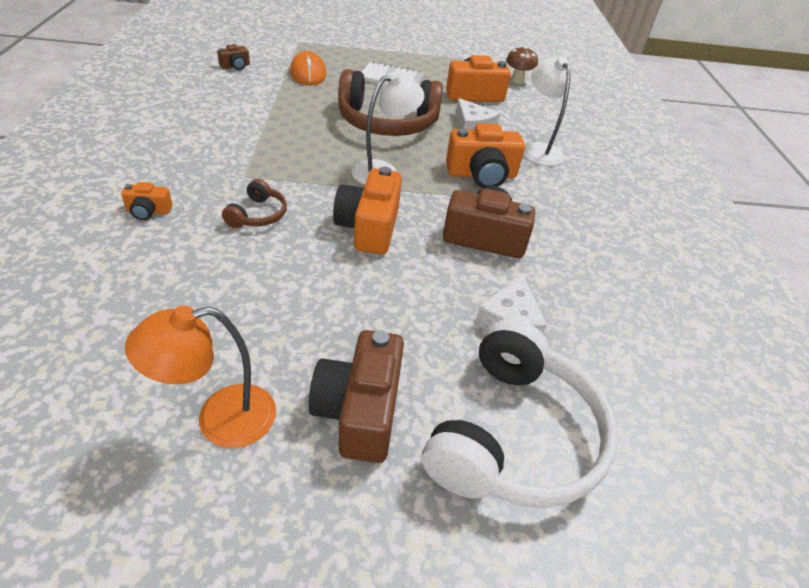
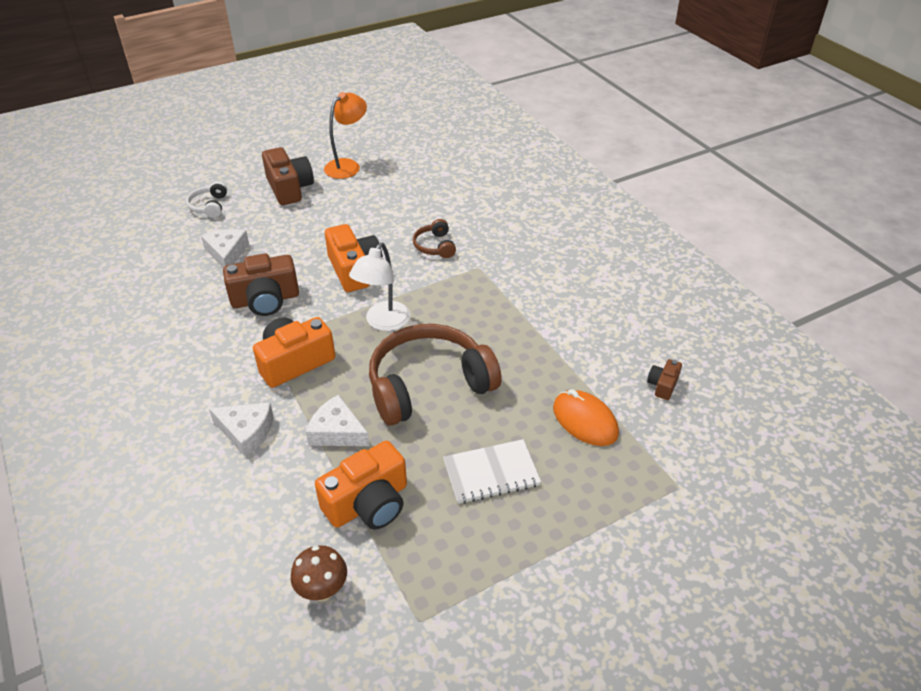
camera: 155 degrees right, 0 degrees up
(148, 211) = (500, 220): orange camera -> none
(514, 435) = (209, 206): white headphones -> white headphones, size x0.45
(539, 150) = (246, 431): white lamp -> white cheese

